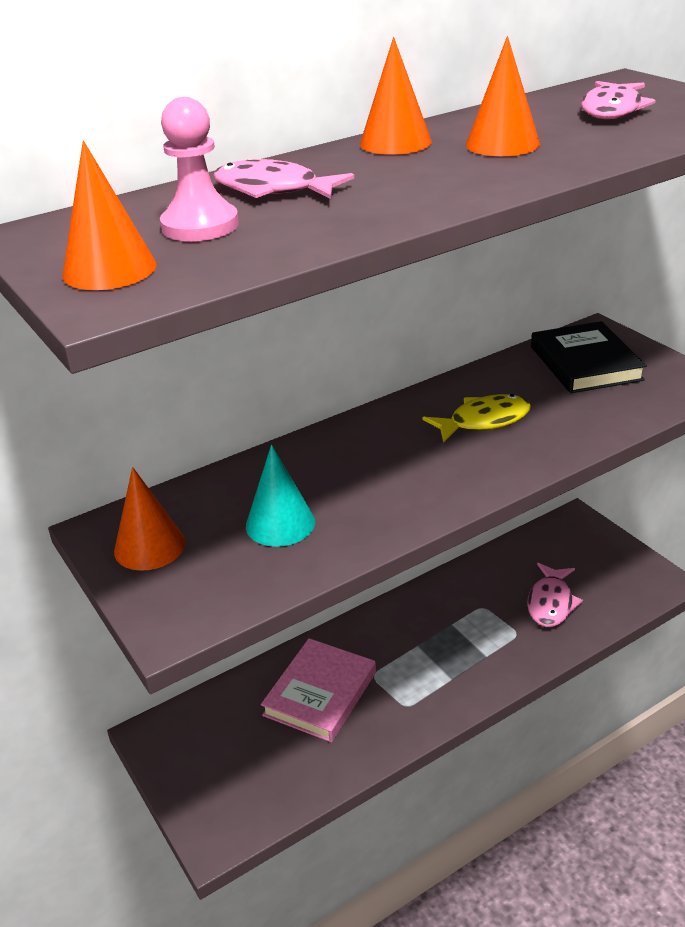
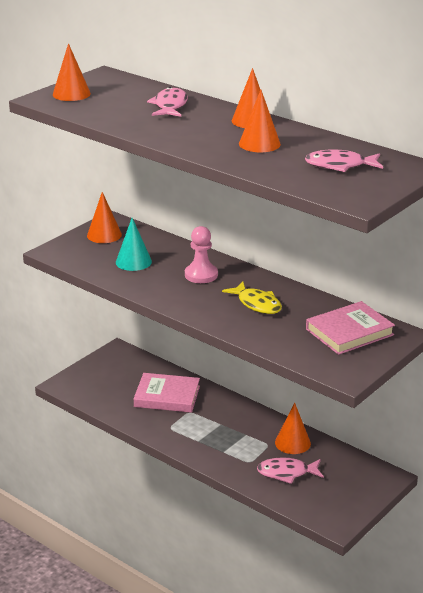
camera: 70 degrees right, 5 degrees down
(200, 226) = (121, 100): pink pawn -> pink pawn (201, 275)
(485, 583) = (292, 443): none -> orange cone
(585, 363) = (349, 332): black book -> pink book

